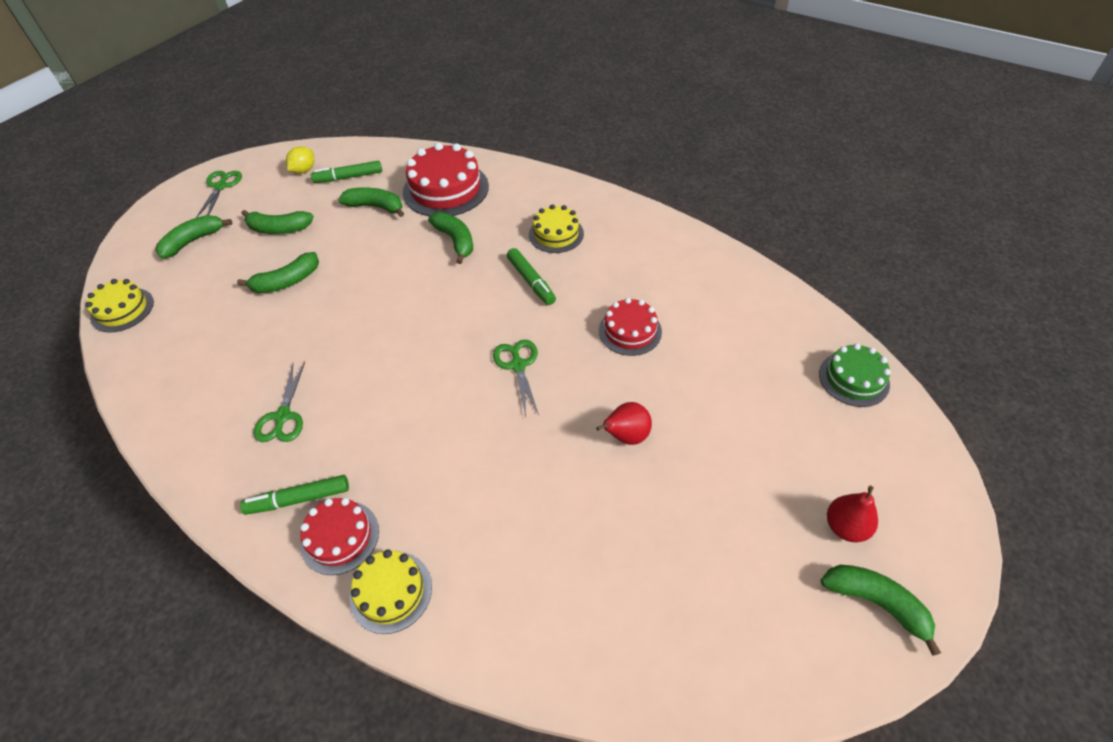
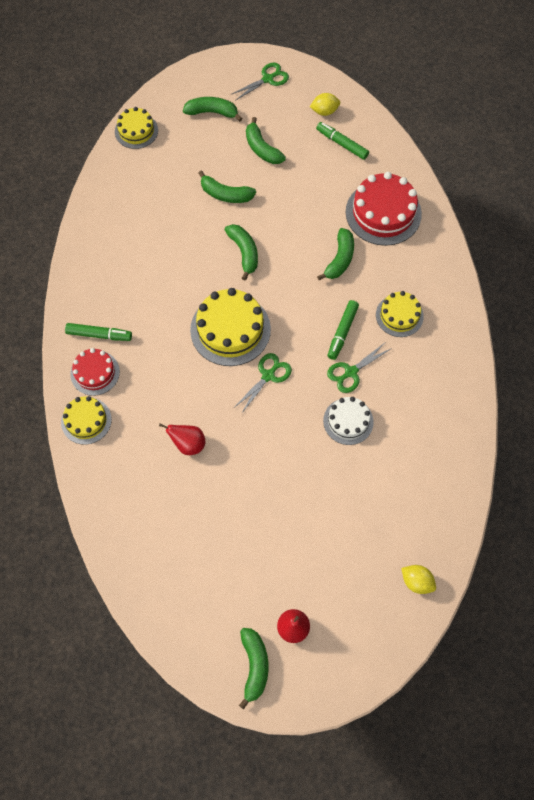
camera: 50 degrees right, 15 degrees up
(283, 416) = (137, 282): green scissors -> green scissors (351, 372)
(299, 499) = (99, 335): green marker -> green marker turned 150 degrees clockwise
(376, 207) = (329, 185): green banana -> green banana (244, 252)
(433, 366) = (230, 329): none -> yellow cake
(626, 436) = (264, 471): red pear -> red pear (188, 444)
(630, 331) = (348, 421): red cake -> white cake
(853, 379) = (416, 582): green cake -> yellow lemon

